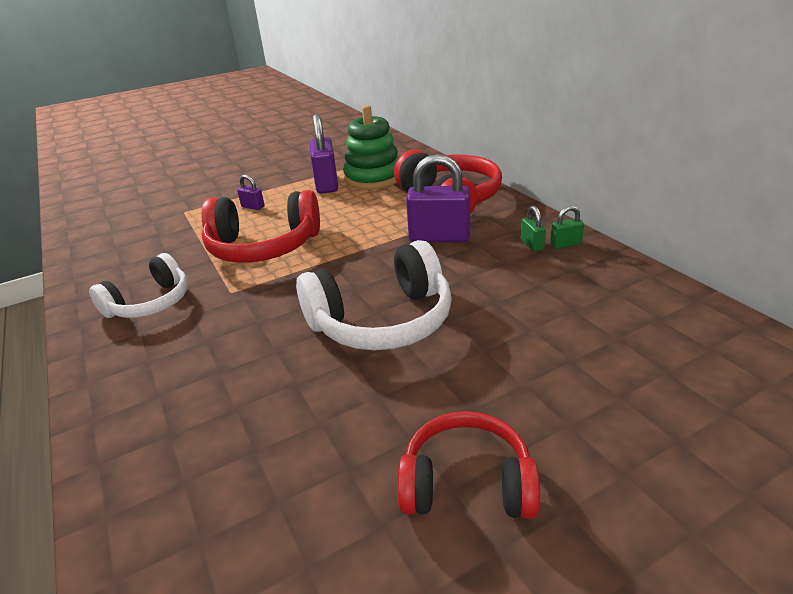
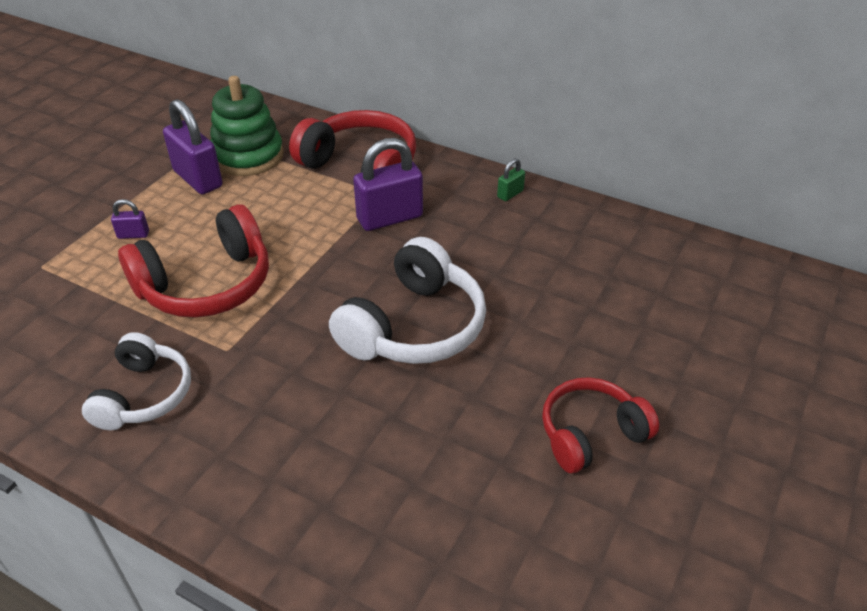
camera: 35 degrees left, 10 degrees up
(532, 245) = (482, 202): green padlock -> none

